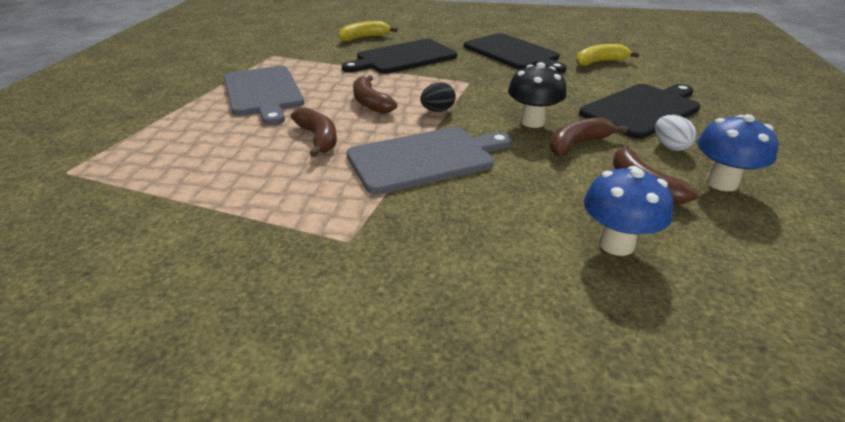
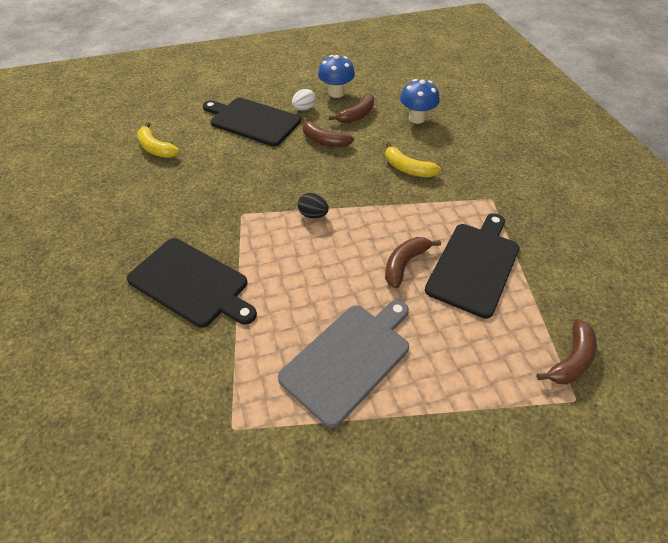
camera: 115 degrees left, 15 degrees up
(364, 38) = (122, 356): yellow banana -> yellow banana (407, 168)
(370, 103) = (322, 261): brown banana -> brown banana (571, 360)
(425, 159) = (390, 198): grey cutting board -> none
(513, 53) = (147, 203): black cutting board -> black cutting board (474, 265)
(532, 122) = (303, 163): black mushroom -> none

